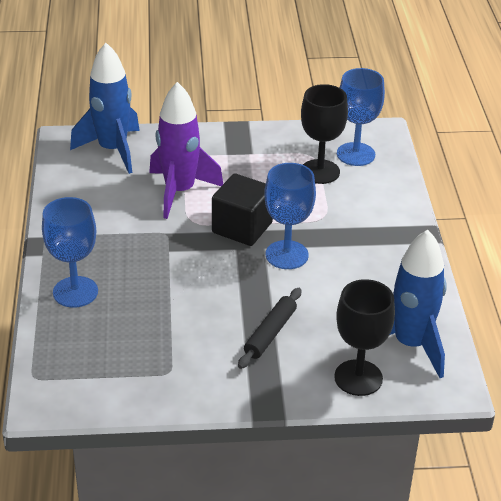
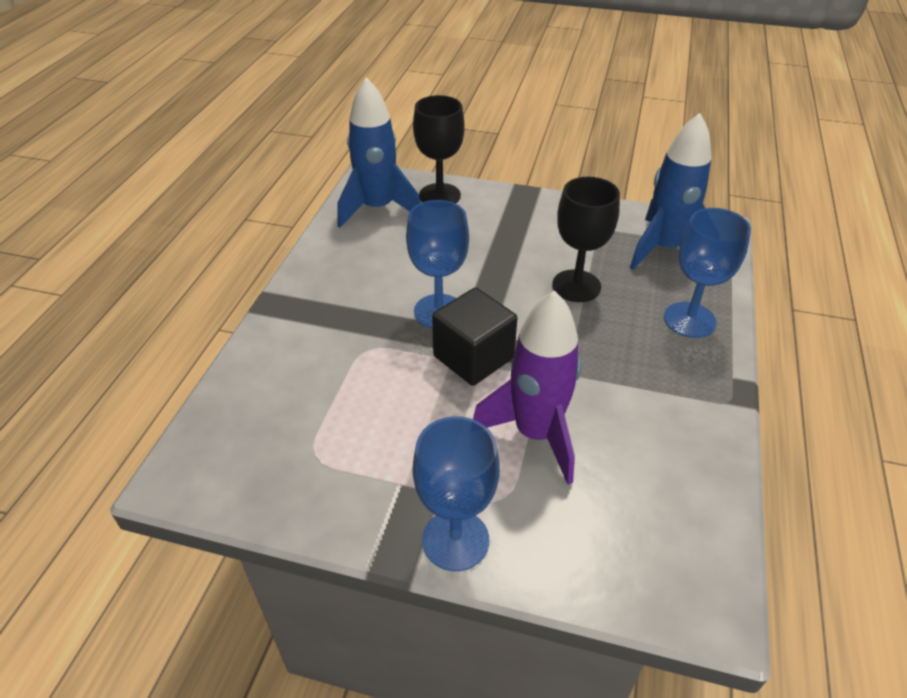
camera: 160 degrees left, 5 degrees up
(113, 150) = (625, 553): blue rocket -> blue rocket (664, 248)
(270, 333) = (496, 241): black rolling pin -> none
(320, 172) = (323, 421): black goblet -> black goblet (576, 286)
(355, 154) = (251, 441): blue goblet -> blue goblet (455, 540)

